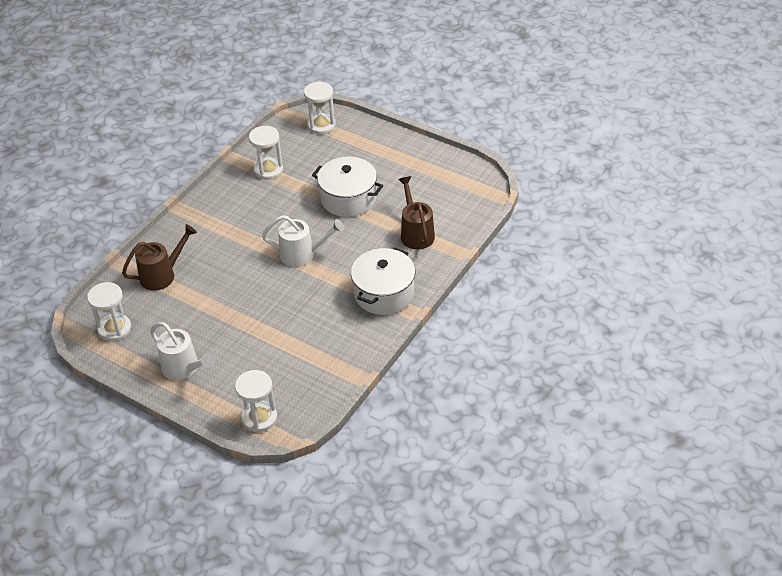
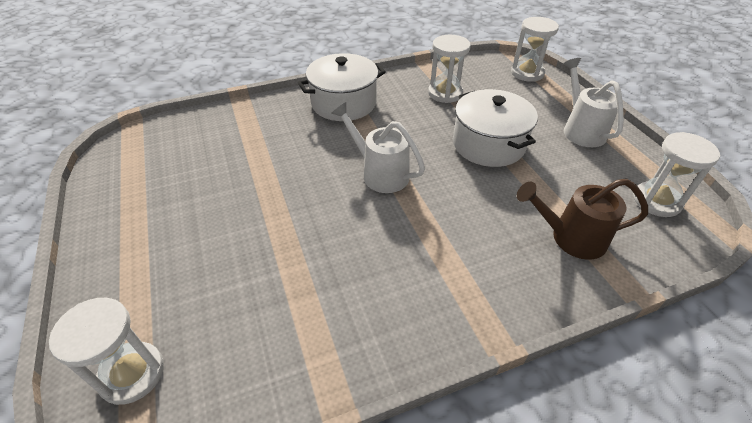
camera: 145 degrees left, 0 degrees up
(268, 170) = (305, 328): white hourglass -> white hourglass (445, 93)
(348, 198) = (260, 210): white pot -> white pot (488, 144)
(416, 233) = (249, 135): brown watering can -> none

